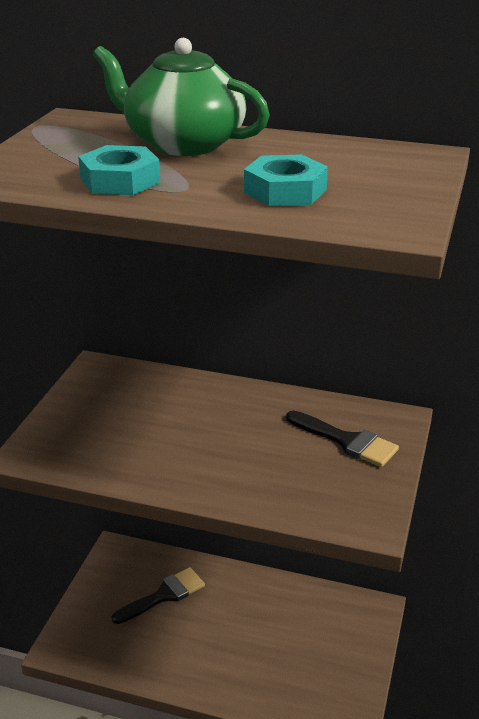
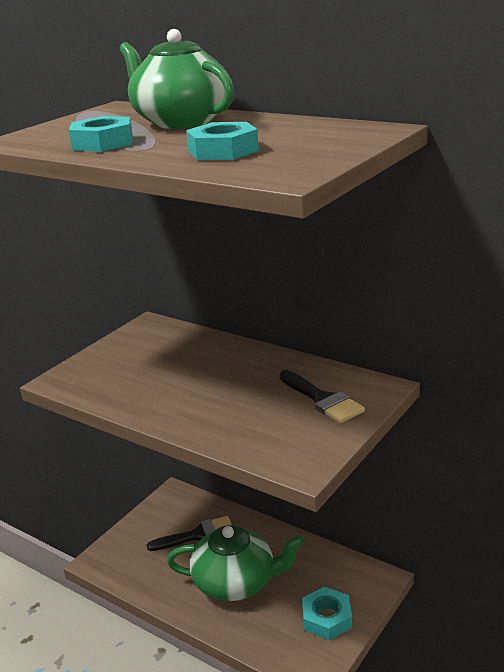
camera: 20 degrees right, 5 degrees down
(229, 642) = (236, 582): none -> green teapot
(340, 663) = (327, 618): none -> turquoise nut

